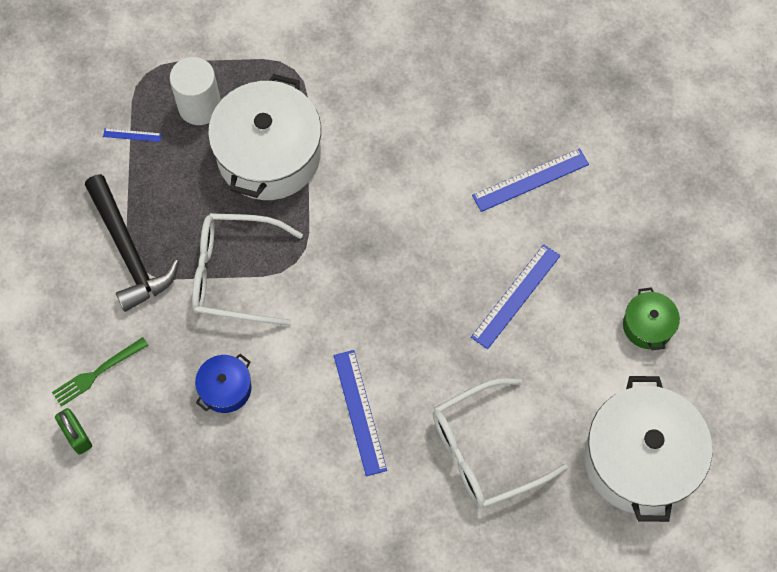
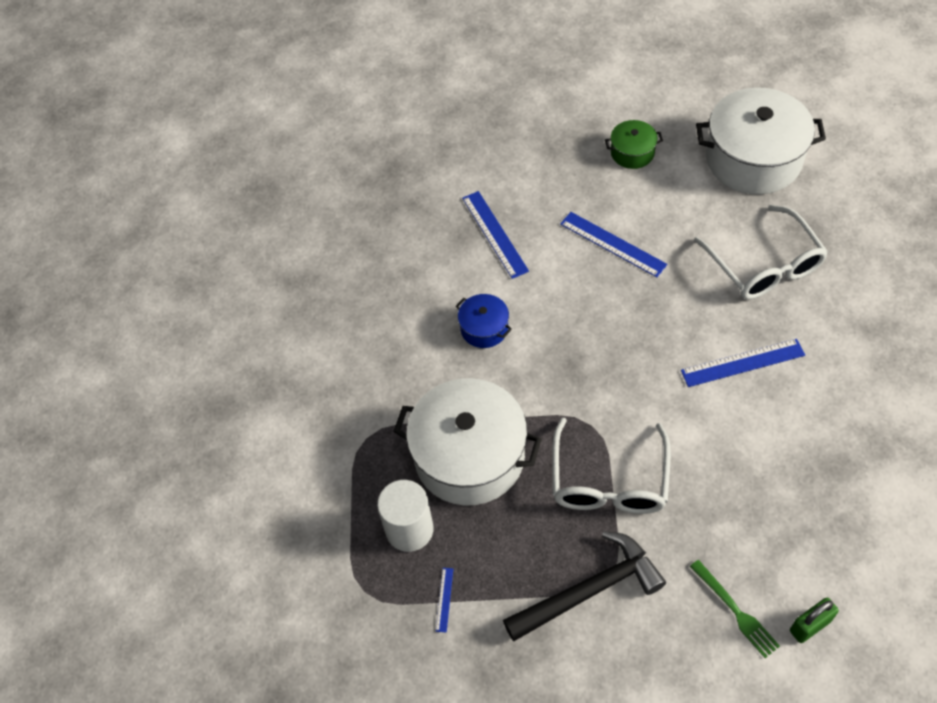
camera: 85 degrees left, 10 degrees down
(225, 388) = (735, 481): blue pot -> blue pot (484, 328)

